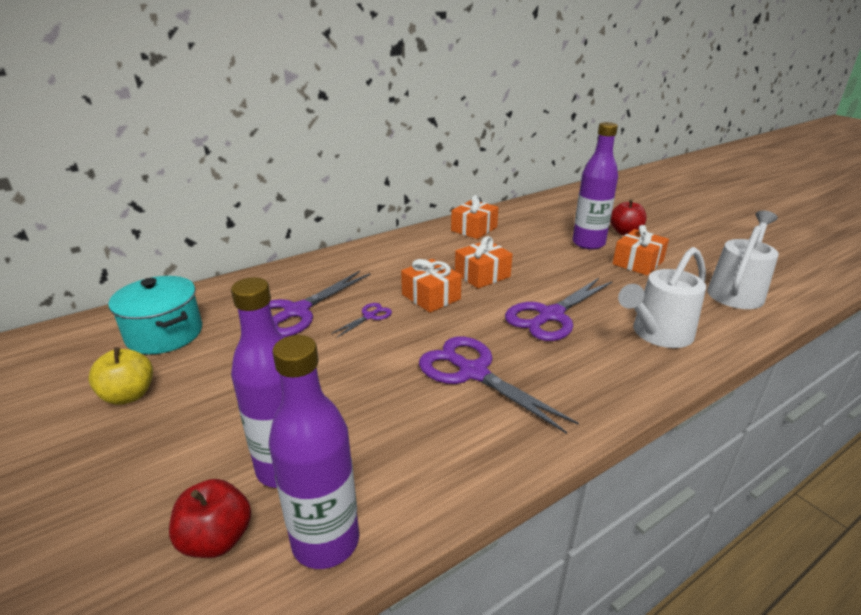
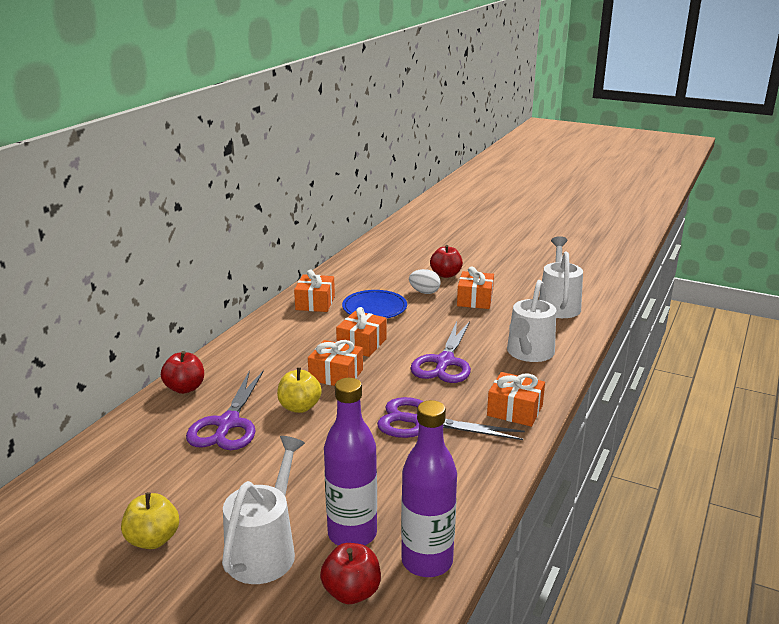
camera: 30 degrees left, 5 degrees down
(165, 334) = (119, 483): turquoise pot -> none
(197, 447) = (265, 549): none -> white watering can
(297, 271) = (185, 388): none -> red apple
(369, 316) = (299, 407): purple scissors -> yellow apple
(525, 246) = (374, 308): none -> blue plate
(588, 243) = (424, 292): purple bottle -> white egg
(588, 394) = (515, 410): none -> orange gift

